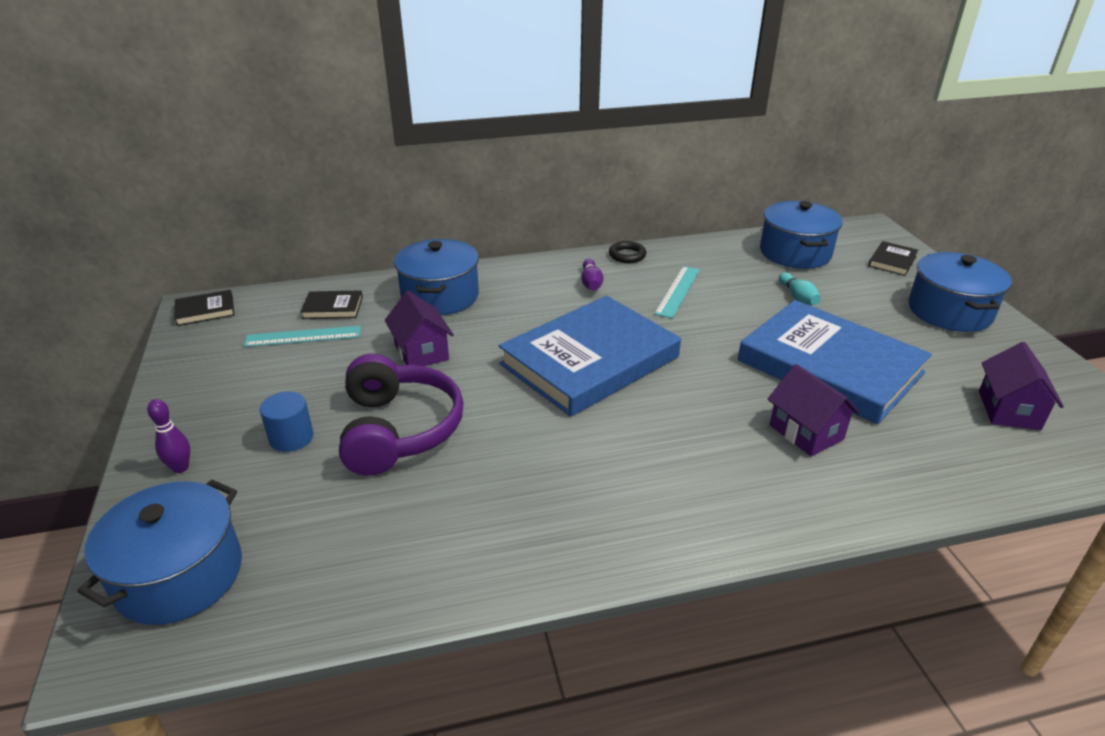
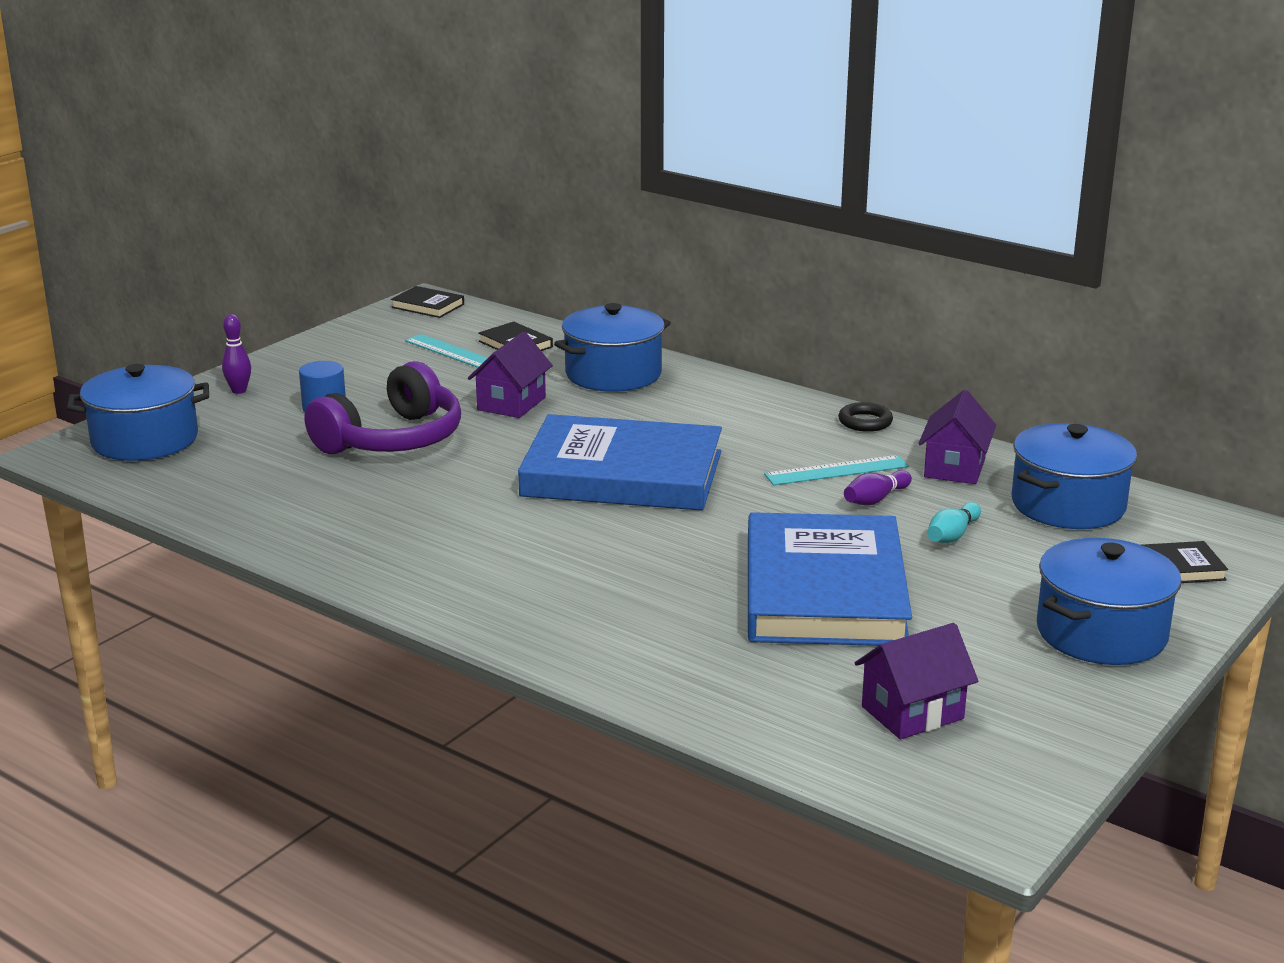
camera: 50 degrees right, 10 degrees down
(591, 283) = (769, 425): purple bowling pin -> purple bowling pin (875, 499)
(806, 432) = (673, 608): purple house -> purple house (954, 468)

